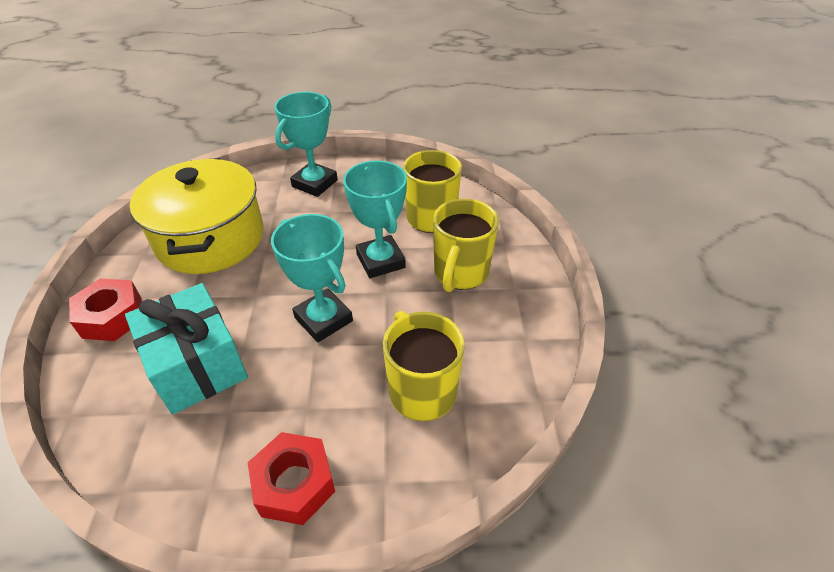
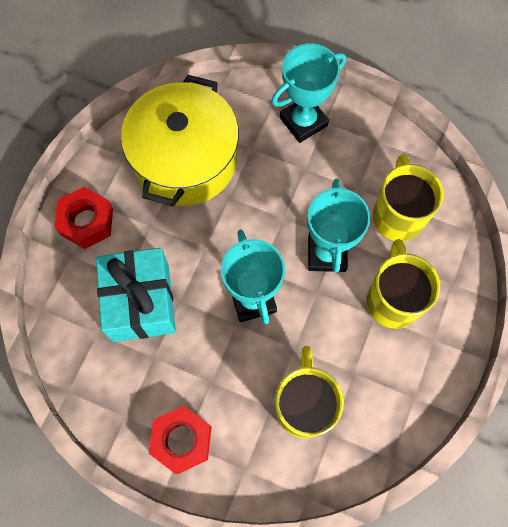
camera: 25 degrees right, 25 degrees up
(460, 273) = (392, 300): yellow mug -> yellow mug turned 135 degrees clockwise

